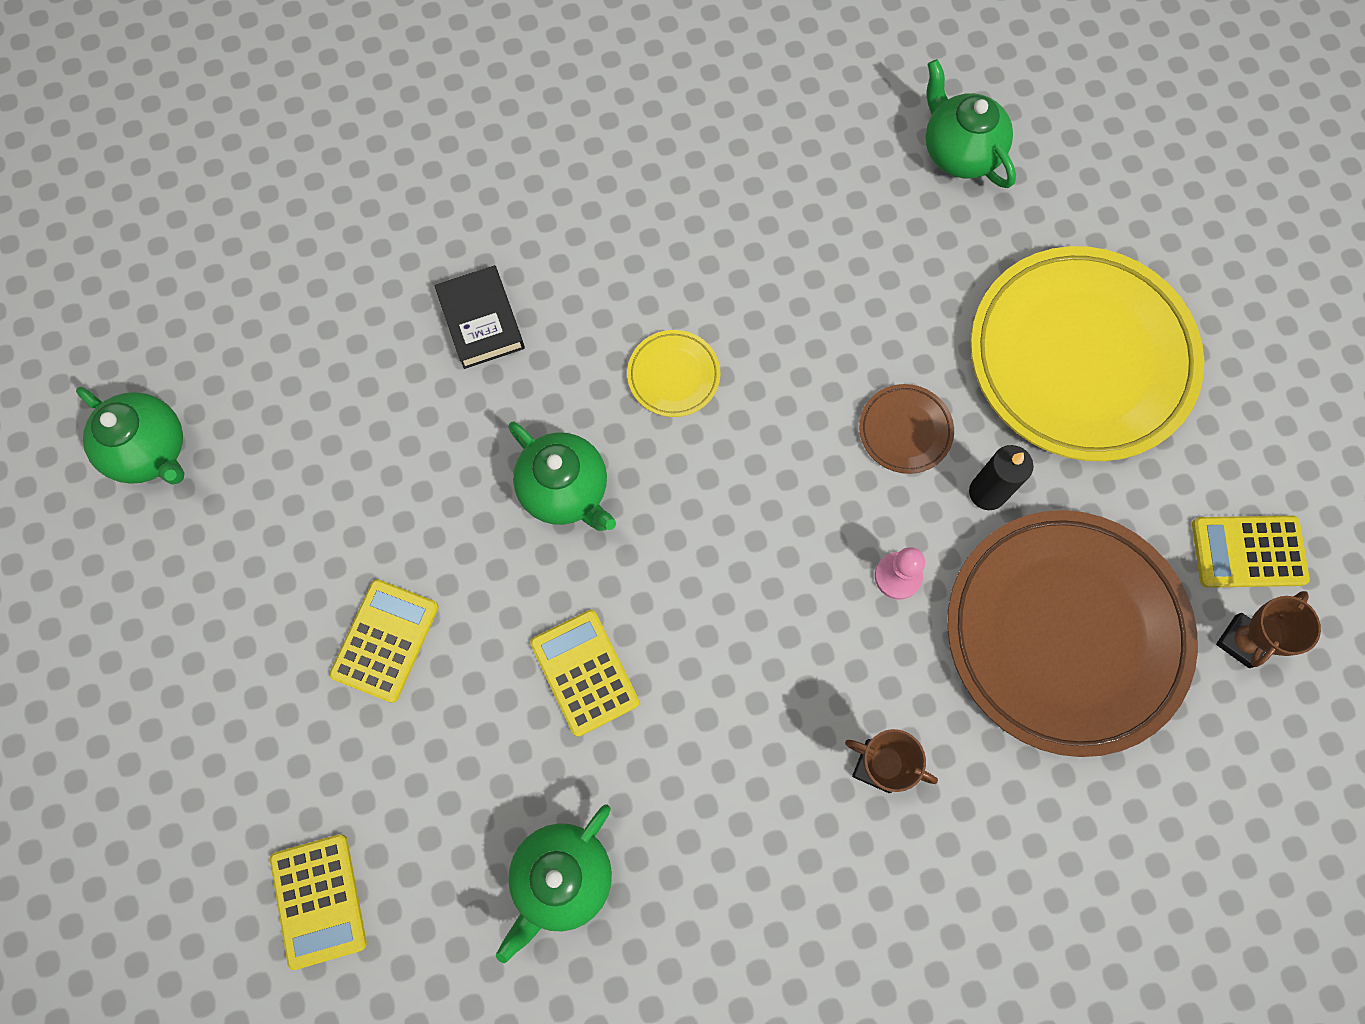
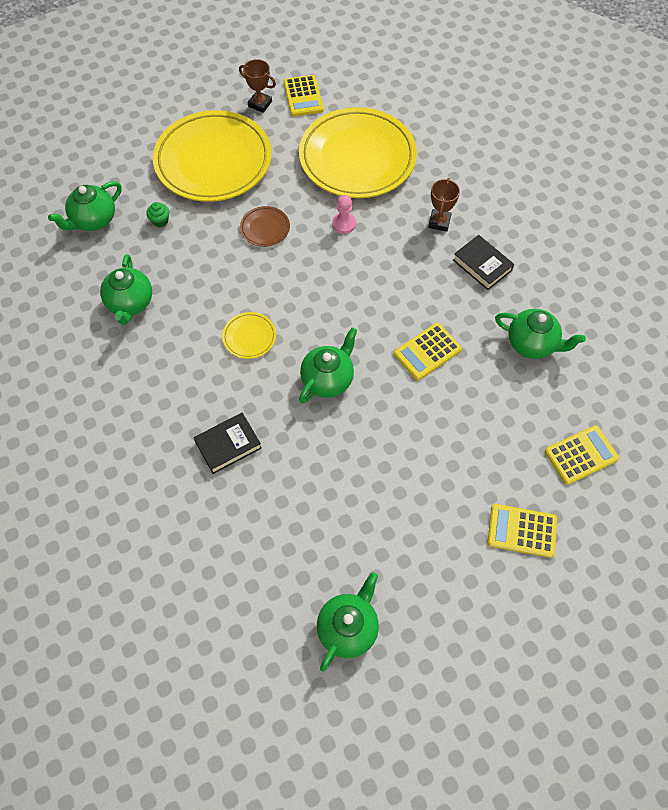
camera: 100 degrees left, 10 degrees down
(385, 640) = (435, 454): yellow calculator -> yellow calculator (522, 530)
(759, 828) = (482, 265): none -> black book
(775, 199) = (130, 303): none -> green teapot
(944, 256) = (160, 221): none -> green cupcake
(987, 492) = (292, 192): black candle -> none
(1065, 633) = (357, 158): brown plate -> yellow plate
(1242, 641) = (346, 97): brown trophy -> brown trophy (260, 104)

